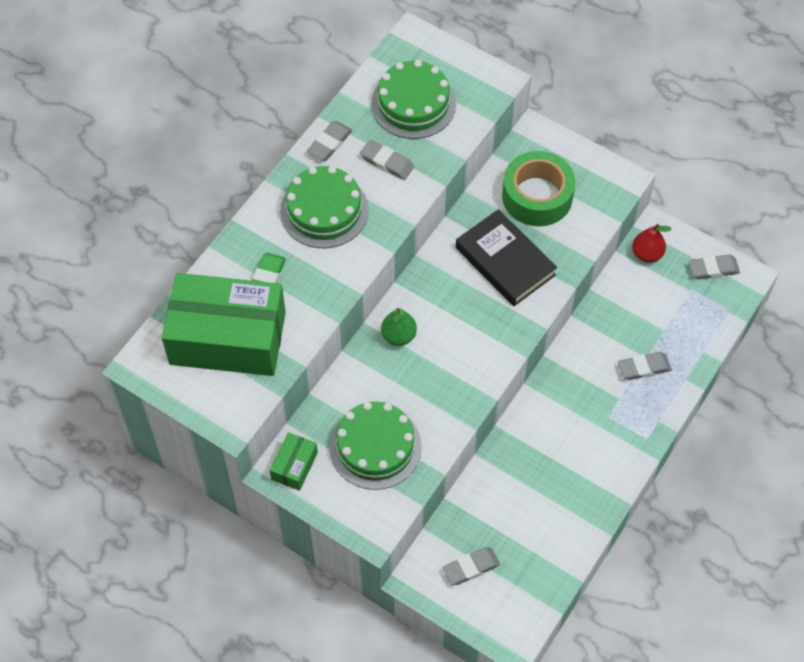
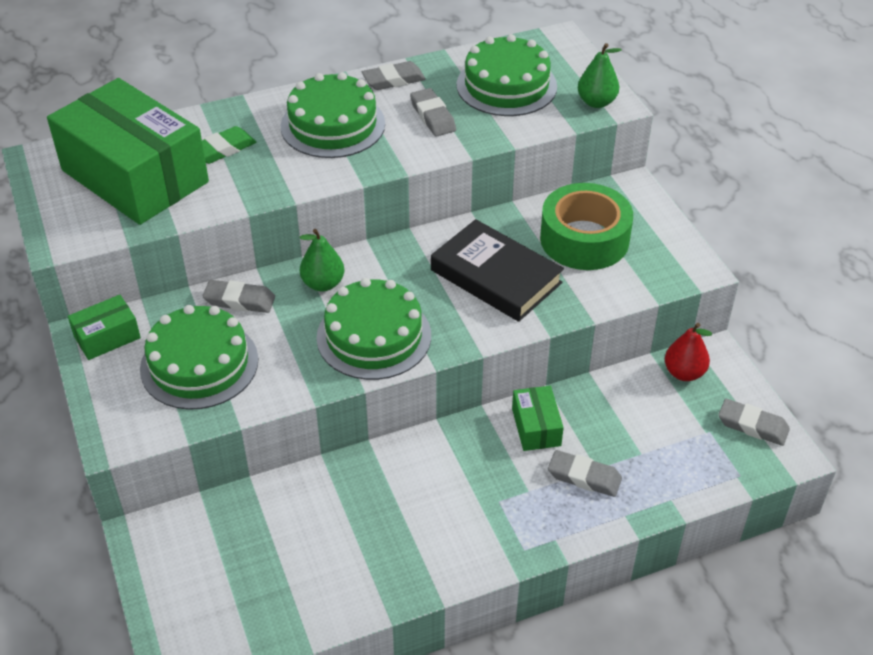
camera: 35 degrees right, 15 degrees down
(467, 356) = (374, 336): none -> green cake
(471, 567) = (208, 559): grey eraser -> grey eraser (239, 300)
(486, 85) = (596, 102): none -> green pear
(505, 261) = (496, 276): black book -> black book turned 45 degrees counterclockwise
(589, 350) = (536, 427): none -> green box

